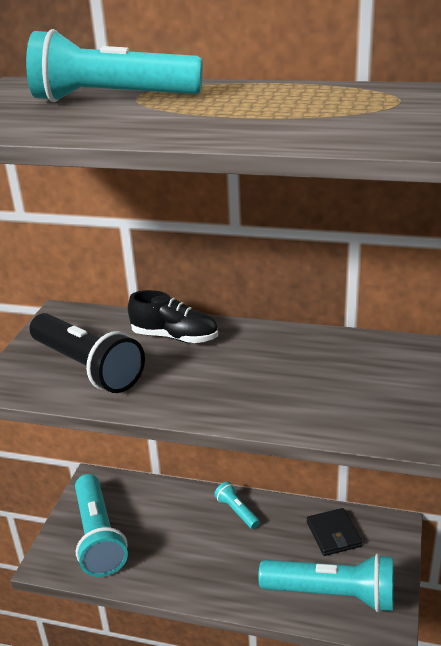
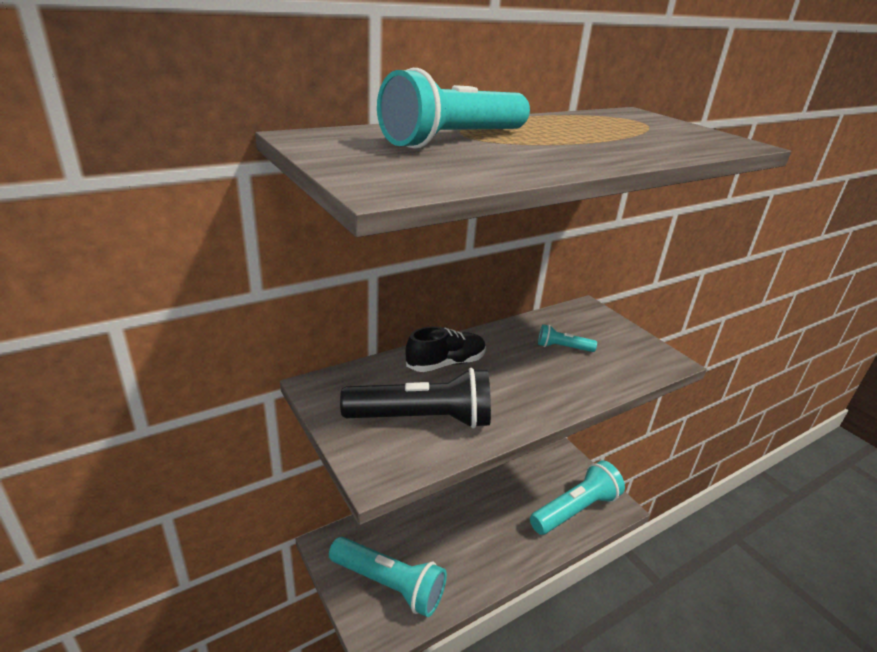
camera: 50 degrees left, 0 degrees up
(237, 511) = (461, 496): turquoise flashlight -> turquoise flashlight (563, 347)
(333, 534) = (532, 472): black wallet -> none

